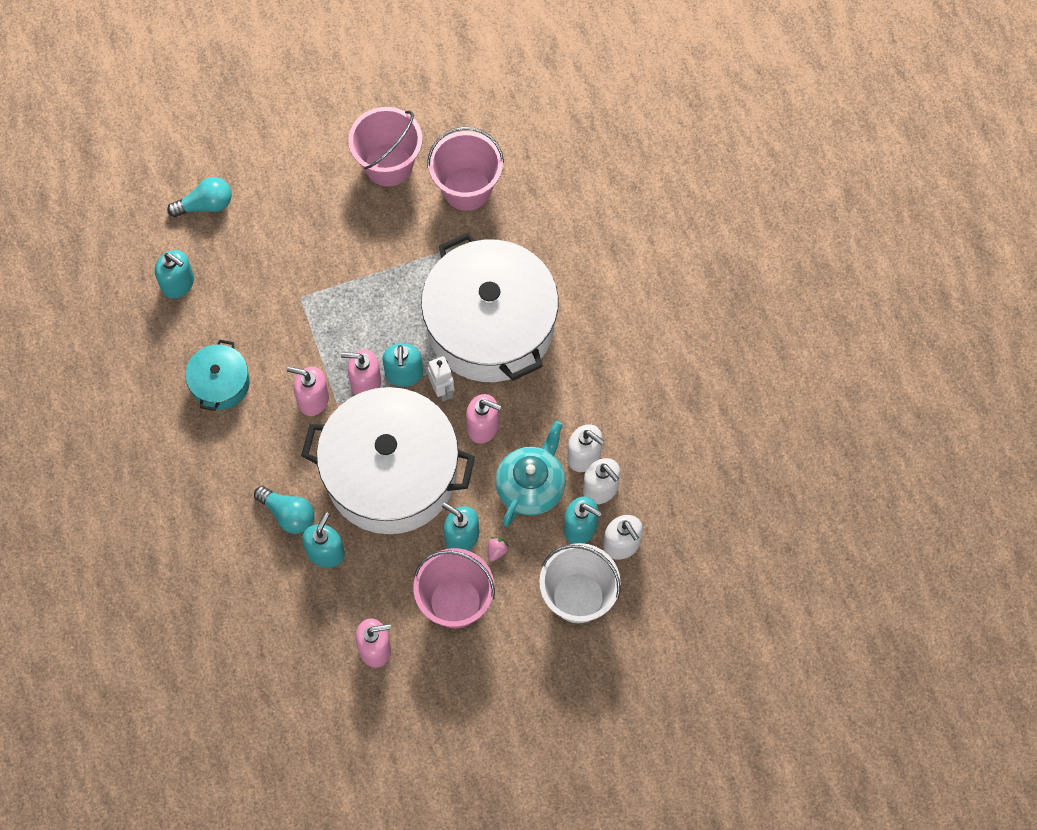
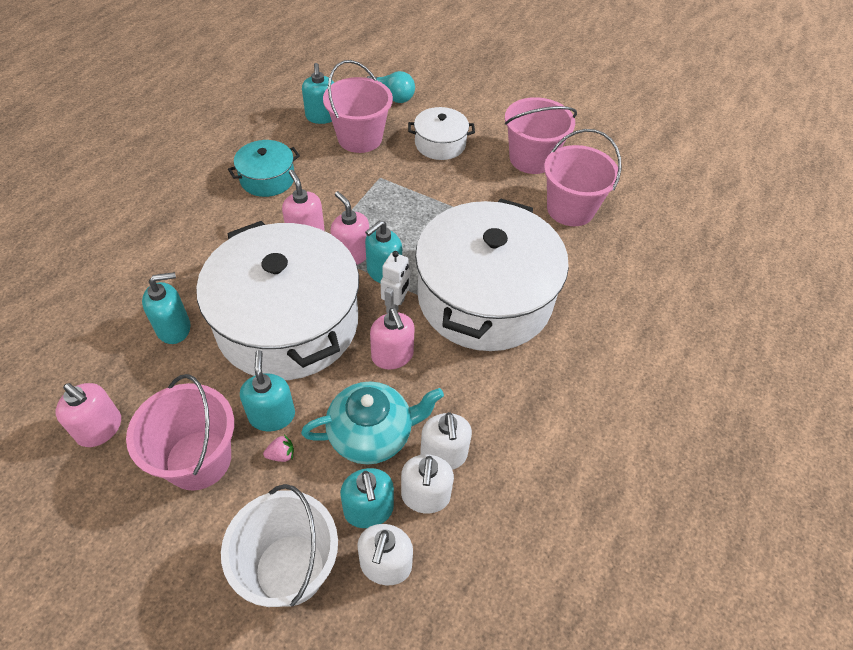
camera: 45 degrees right, 15 degrees down
(237, 275) = (360, 138): none -> pink bucket
(288, 514) = (190, 282): turquoise light bulb -> none
(304, 218) = (440, 144): none -> white pot

